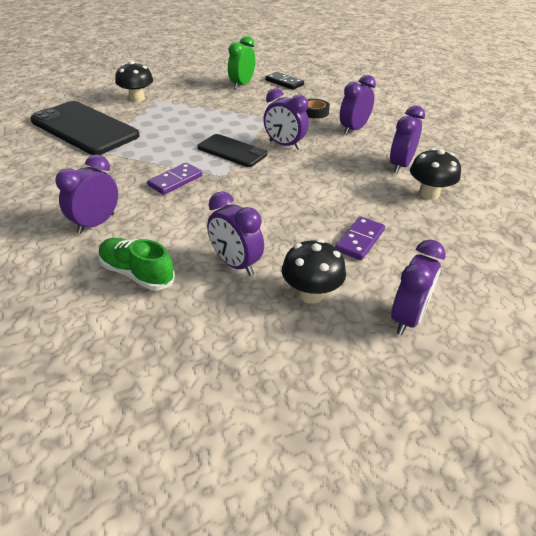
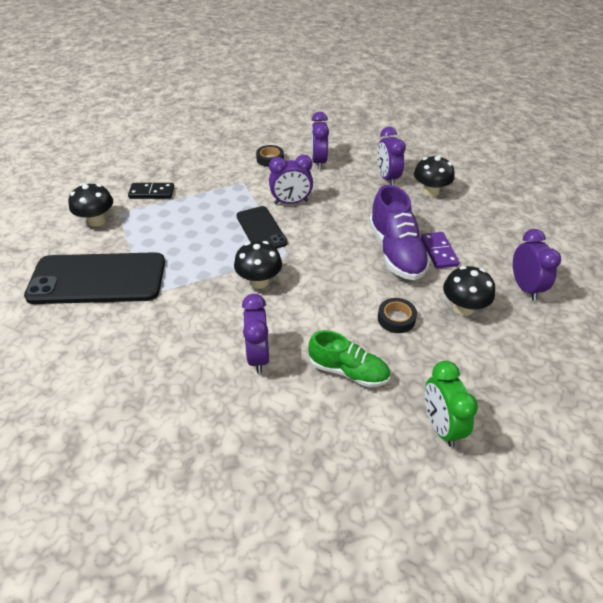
camera: 40 degrees left, 5 degrees up
(137, 273) = (348, 371): green shoe -> green shoe turned 150 degrees counterclockwise
(175, 181) = (259, 281): purple domino -> black mushroom
(232, 151) = (261, 229): black phone -> black phone turned 75 degrees clockwise
(235, 264) = (396, 318): purple clock -> black tape
(241, 85) = (172, 159): green clock -> green clock (441, 426)
(284, 83) = (205, 140): black domino -> black domino (151, 193)
(317, 219) = (396, 252): none -> purple shoe

